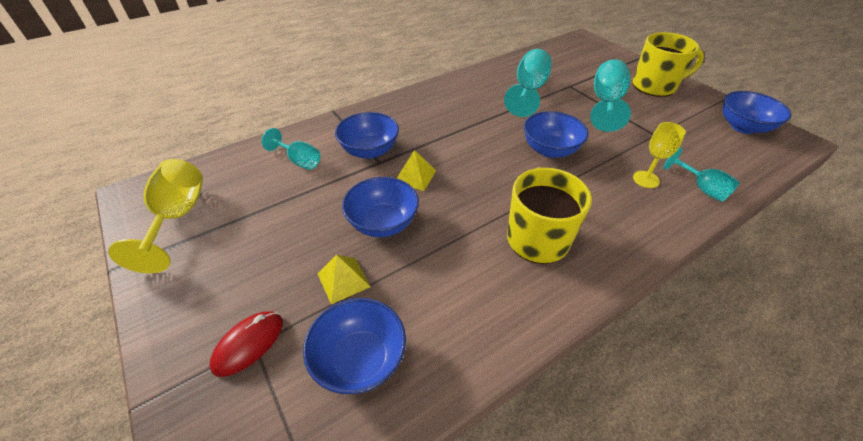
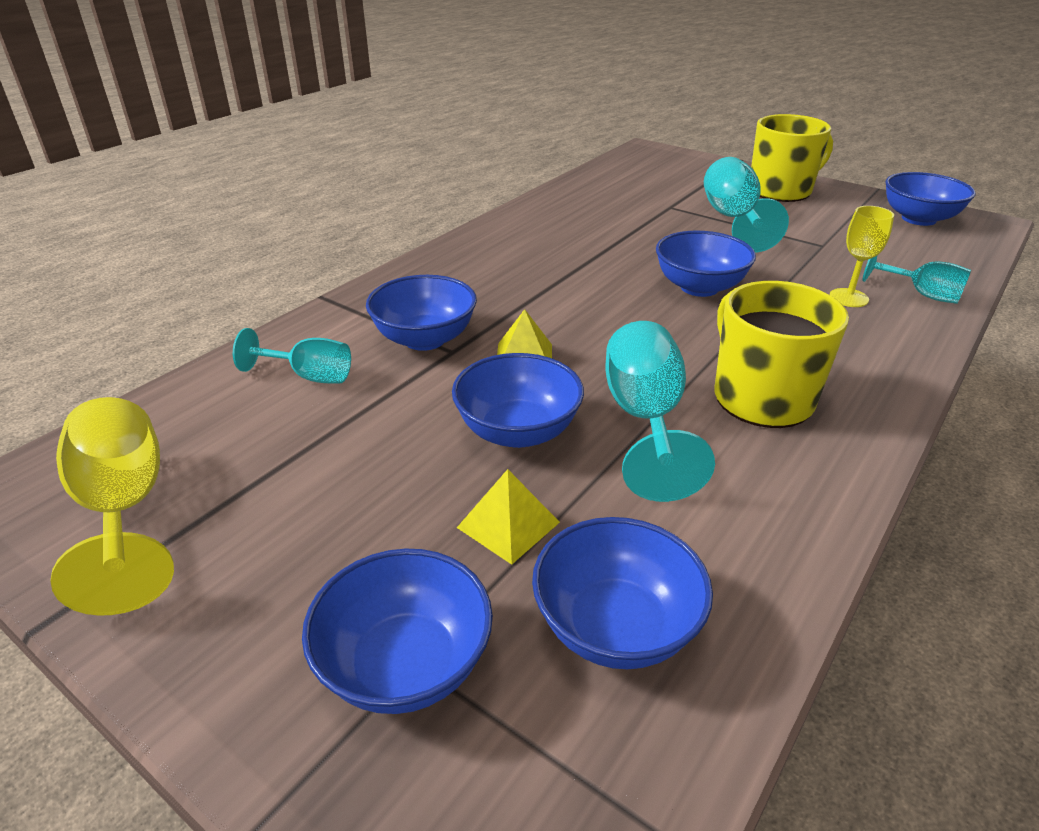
camera: 20 degrees left, 10 degrees down
(248, 344) = (405, 664): red mouse -> blue bowl
(528, 91) = (616, 221): turquoise goblet -> turquoise goblet (645, 419)

